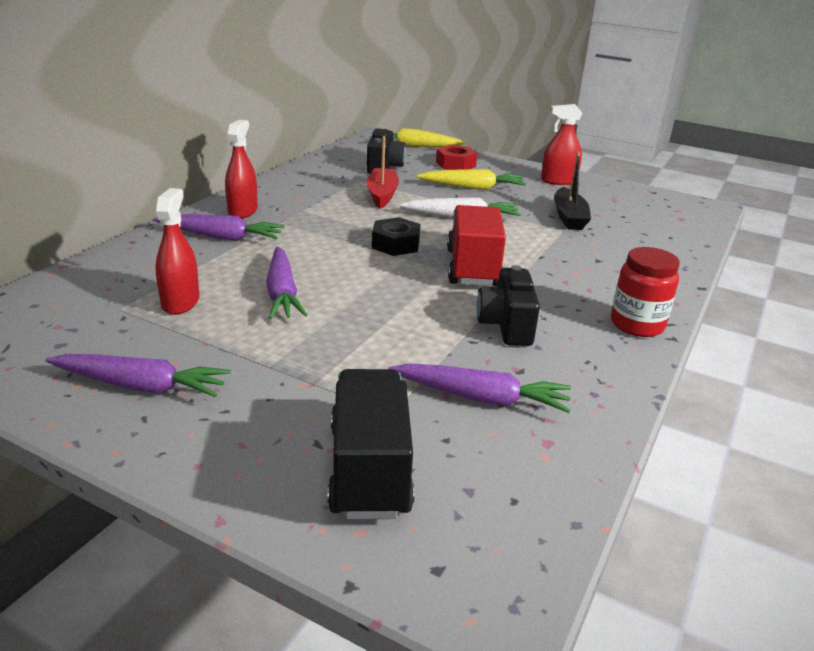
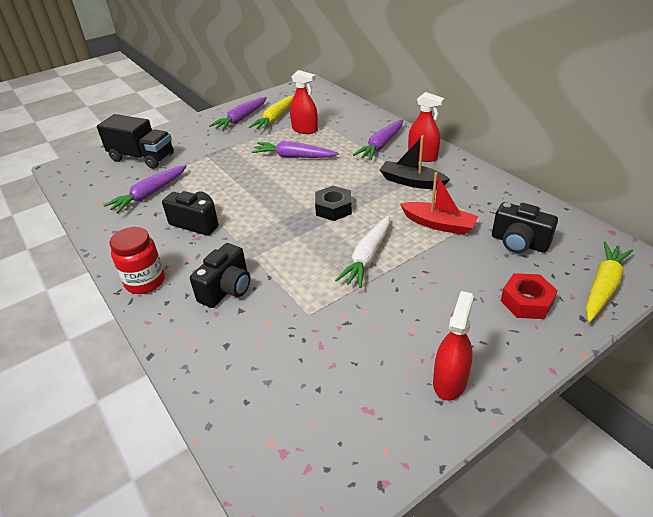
camera: 120 degrees right, 10 degrees up
(472, 187) = (443, 290): yellow carrot -> yellow carrot (275, 118)
(472, 268) = (275, 233): red truck -> none
(569, 217) = (336, 335): black boat -> black boat (411, 182)
(583, 273) = (227, 289): none -> black camera

